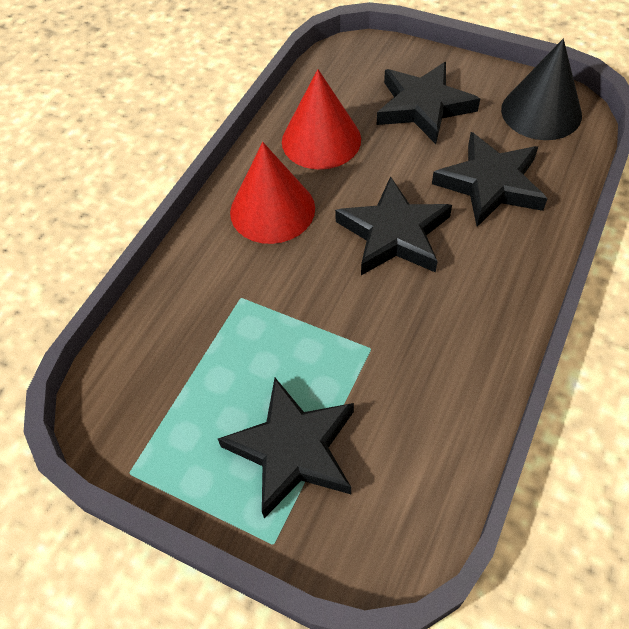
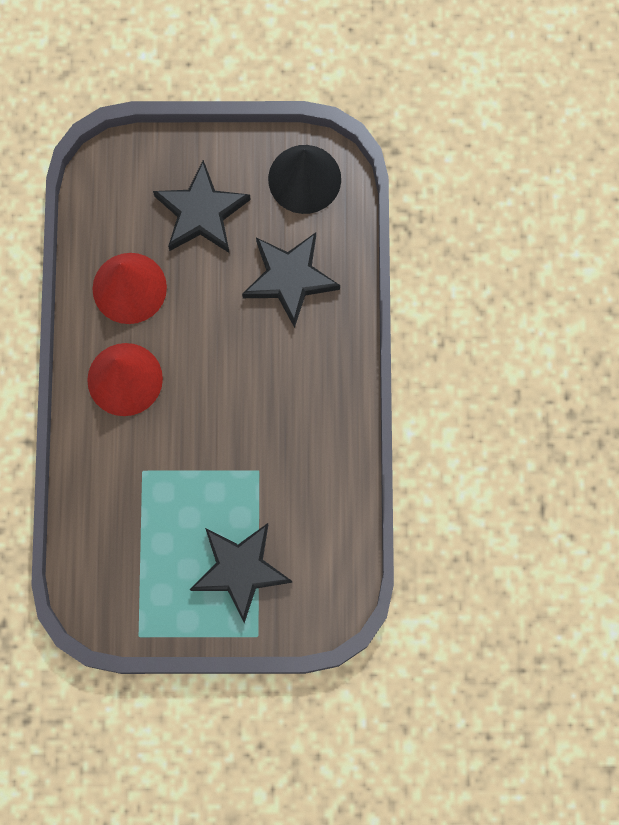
camera: 30 degrees left, 20 degrees up
(394, 234) = (233, 361): black star -> none

